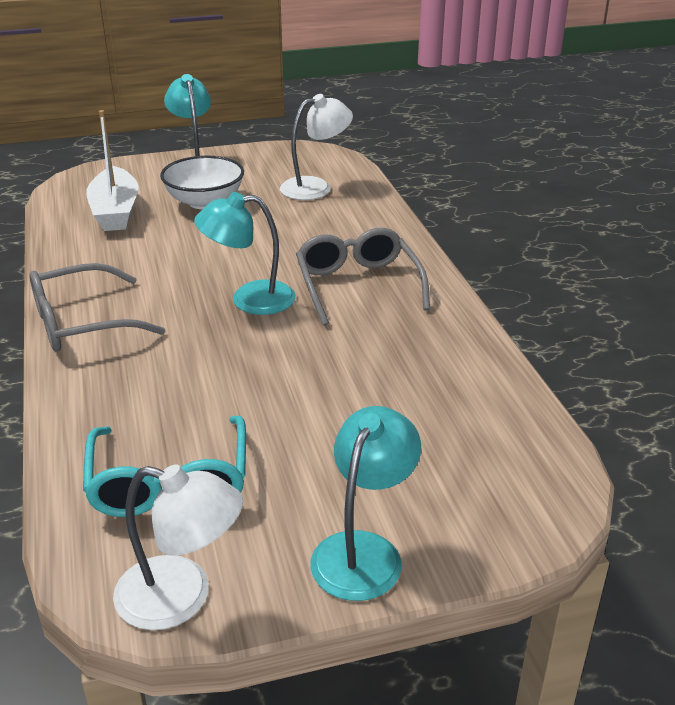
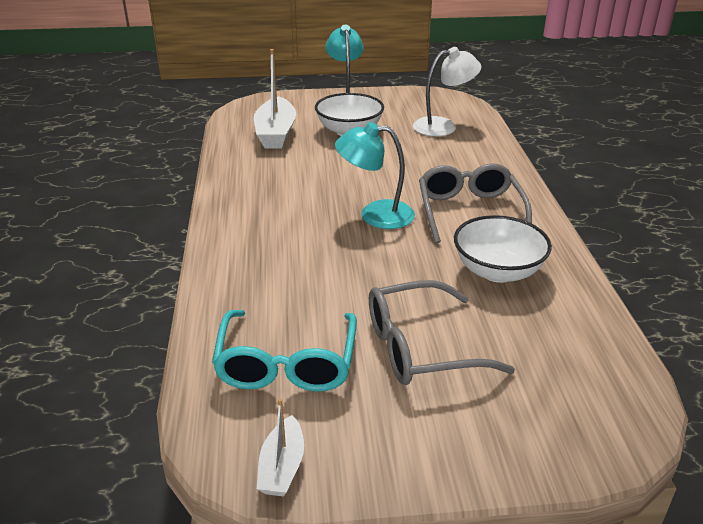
camera: 10 degrees right, 0 degrees up
(81, 323) = (235, 221): grey glasses -> grey glasses (420, 347)
(181, 597) = (282, 467): white lamp -> white boat
(364, 551) = (447, 447): turquoise lamp -> none
(397, 350) = (497, 271): none -> white bowl

